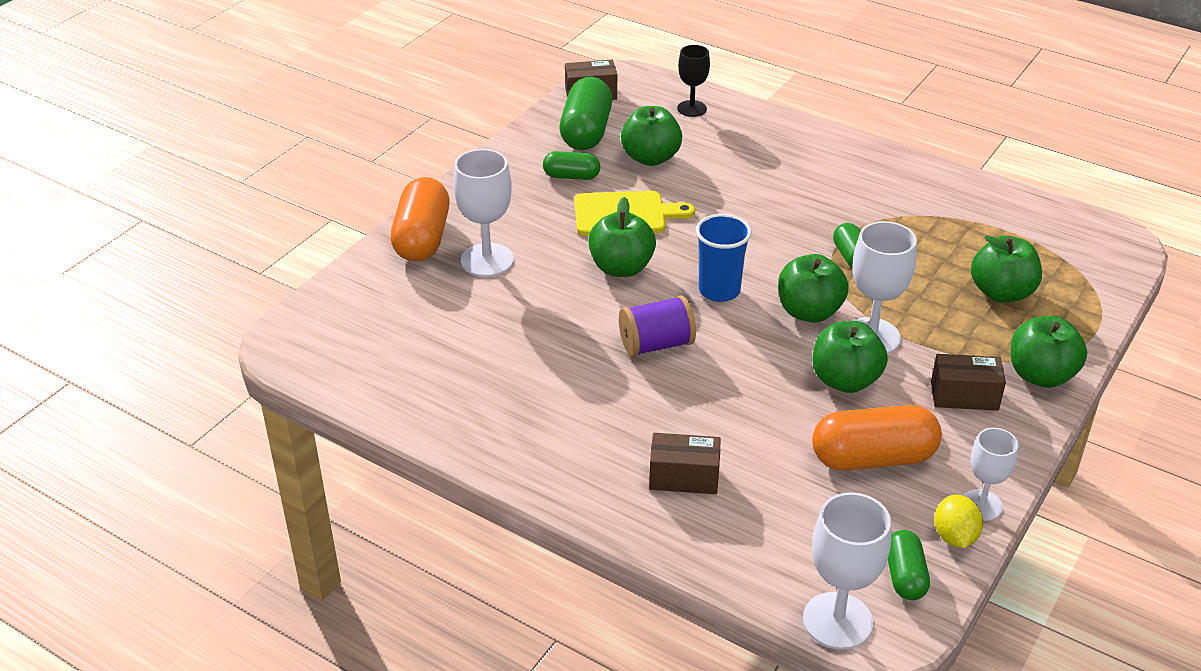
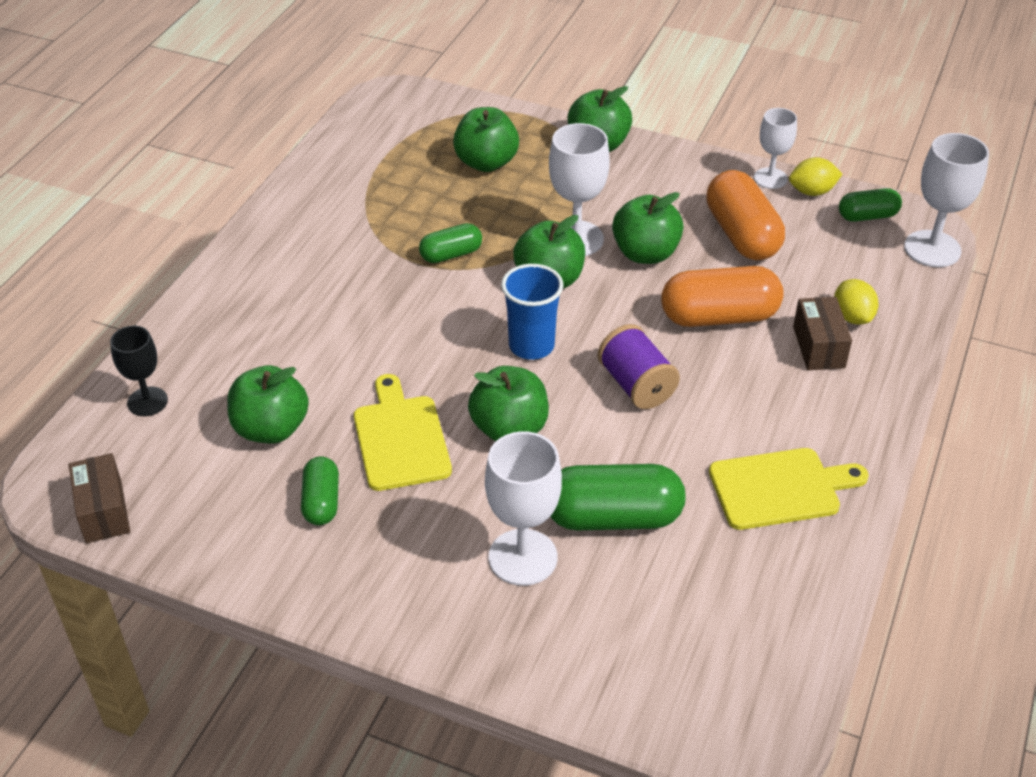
camera: 100 degrees left, 5 degrees up
(422, 238) = (491, 638): orange capsule -> orange capsule (719, 317)
(509, 409) = (780, 488): none -> yellow cutting board
(586, 132) = (209, 502): green capsule -> green capsule (613, 517)
(726, 515) = (852, 317): none -> yellow lemon
(964, 396) = (640, 185): brown box -> none

